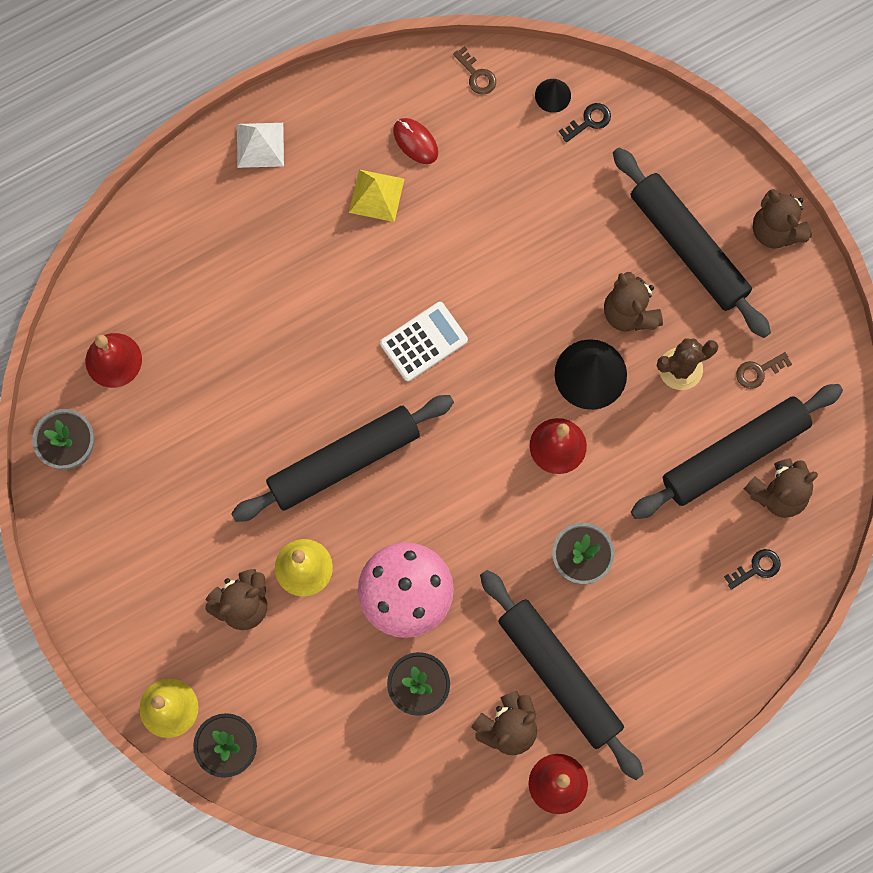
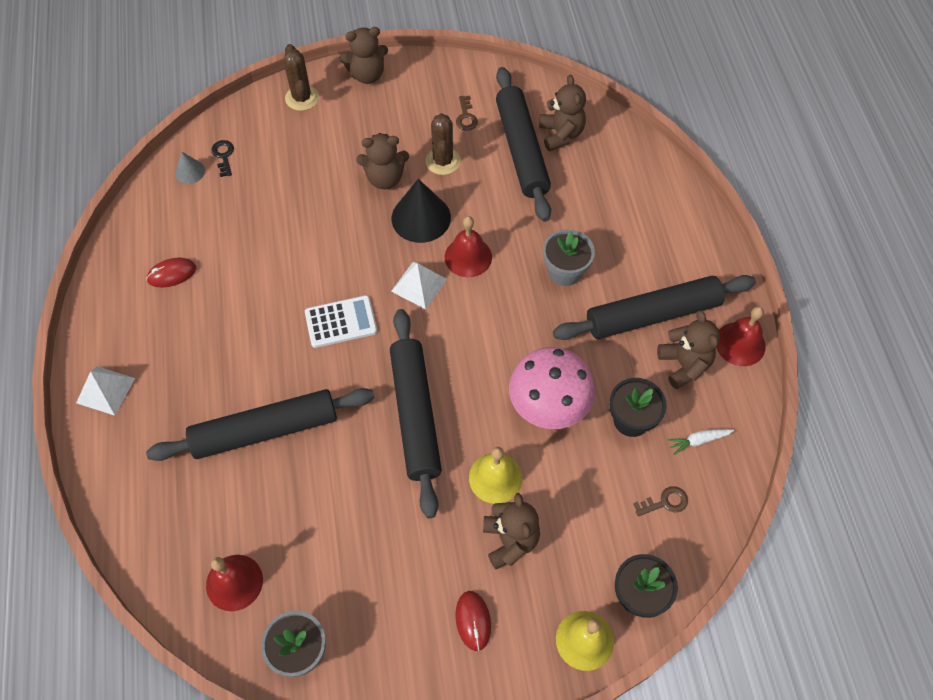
camera: 70 degrees left, 15 degrees down
(152, 596) = (473, 621): none -> red mouse
(376, 195) = (200, 316): yellow pyramid -> none
(420, 766) = (698, 441): none -> white carrot
(423, 342) = (341, 322): white calculator -> white calculator turned 90 degrees clockwise
(477, 75) = (143, 215): brown key -> brown key (665, 502)
(500, 406) = (419, 285): none -> white pyramid
(553, 95) = (190, 172): black cone -> grey cone
(688, 247) = (353, 128): black rolling pin -> black rolling pin (265, 430)
(708, 170) = (302, 98): none -> brown cactus
(756, 568) = (611, 164): black key -> none

